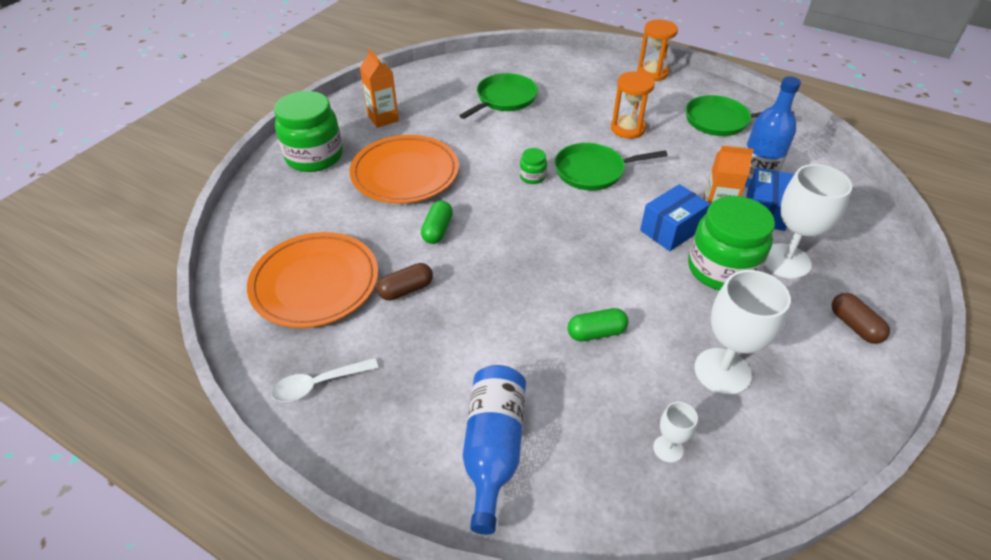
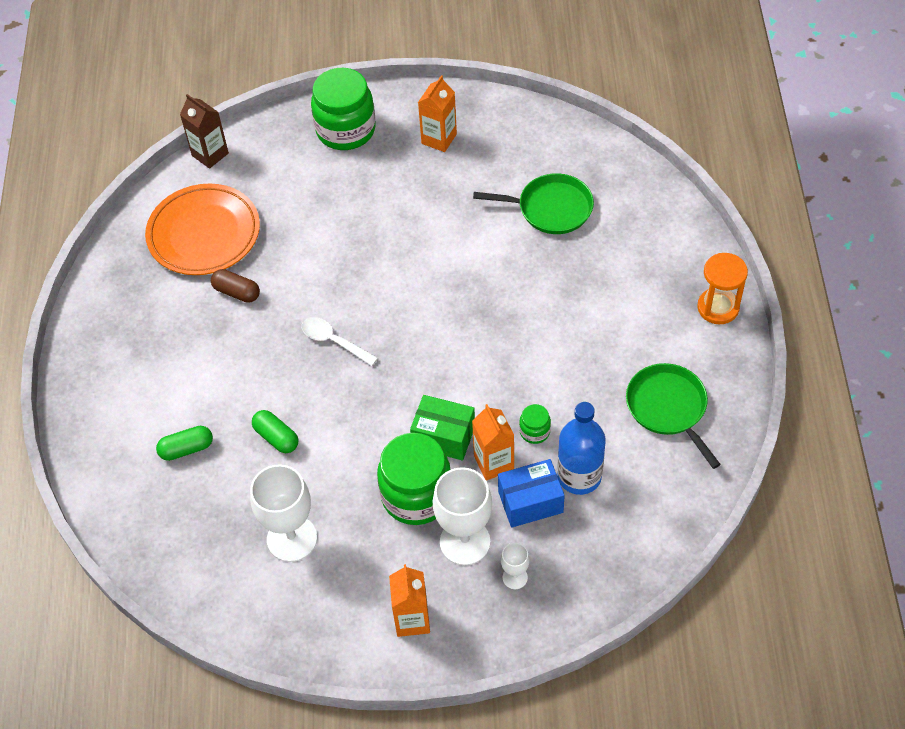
camera: 60 degrees right, 10 degrees up
(232, 241) = (210, 154): none -> brown carton
(318, 384) = (117, 299): white spoon -> white spoon (334, 341)
(405, 174) = (372, 205): orange plate -> none
(437, 230) = (317, 271): green capsule -> green capsule (186, 449)
(493, 448) = (129, 427): blue bottle -> none
(532, 177) = (441, 297): green jar -> green jar (534, 431)
(593, 171) = (486, 339): green pan -> none
(627, 129) = (583, 334): orange hourglass -> none
(668, 448) = (194, 531): white goblet -> white goblet (515, 577)
(671, 230) = (443, 436): blue box -> green box
(854, 326) = (412, 619): brown capsule -> orange carton

